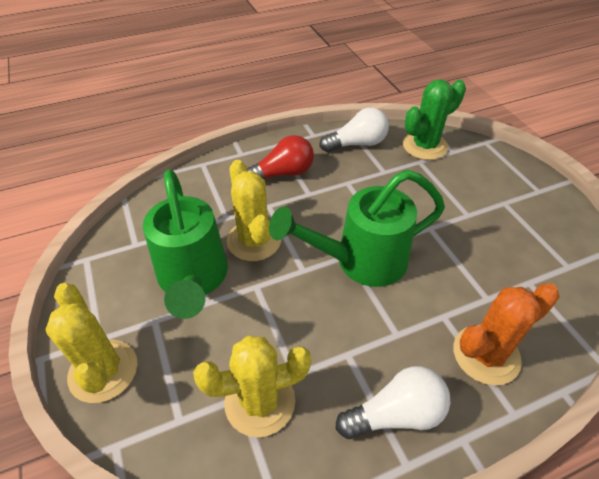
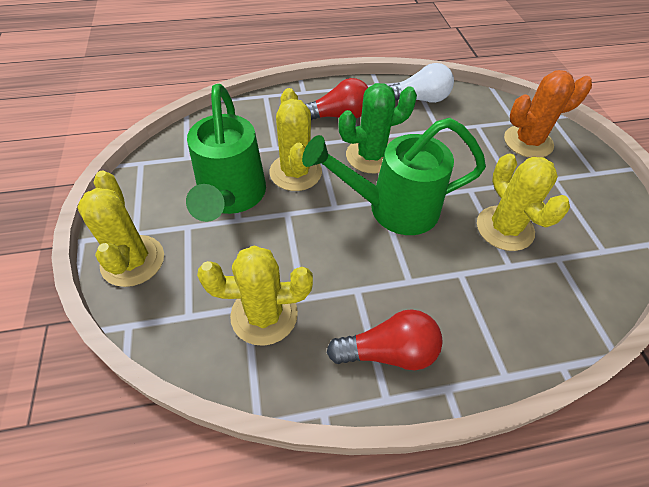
camera: 10 degrees right, 5 degrees up
(396, 414) = (388, 352): white light bulb -> red light bulb
(425, 146) = (487, 111): green cactus -> green cactus (370, 156)
(472, 261) = (504, 228): none -> yellow cactus
(486, 354) = (493, 316): orange cactus -> orange cactus (528, 142)

